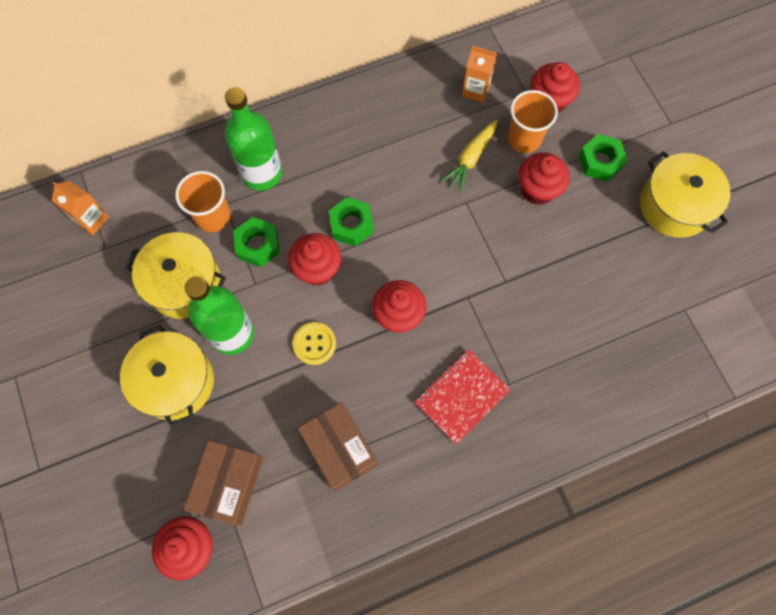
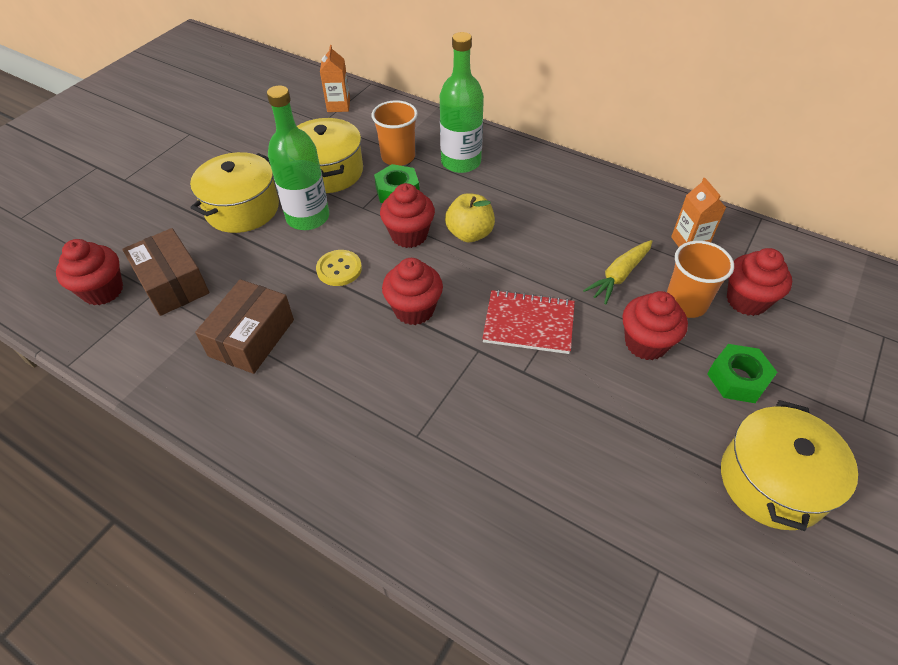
camera: 55 degrees right, 20 degrees down
(228, 484) = (172, 283): brown box -> brown box turned 75 degrees clockwise
(351, 225) = (469, 234): green nut -> yellow apple
(461, 396) = (371, 402): red notebook -> red notebook (528, 323)
(471, 158) = (619, 276): yellow carrot -> yellow carrot turned 45 degrees counterclockwise

